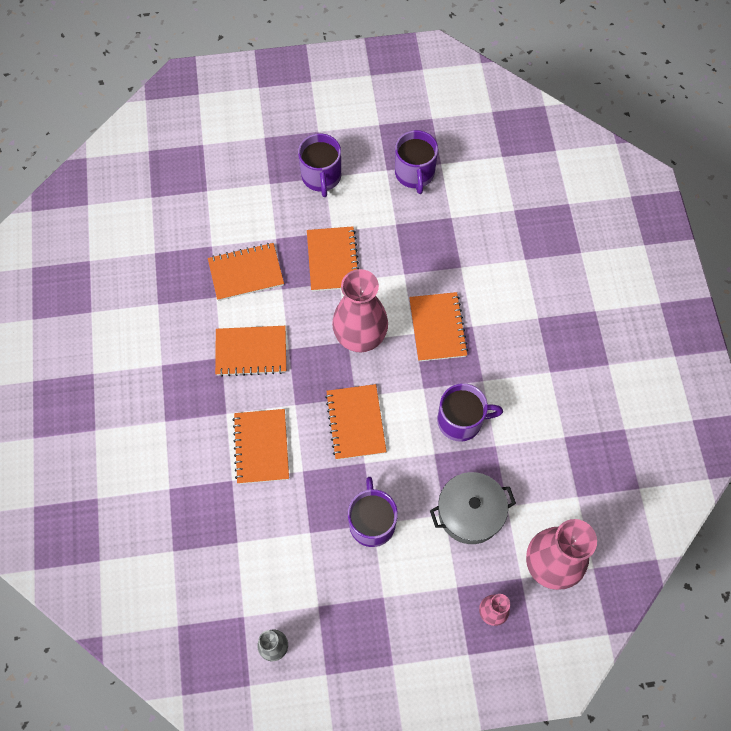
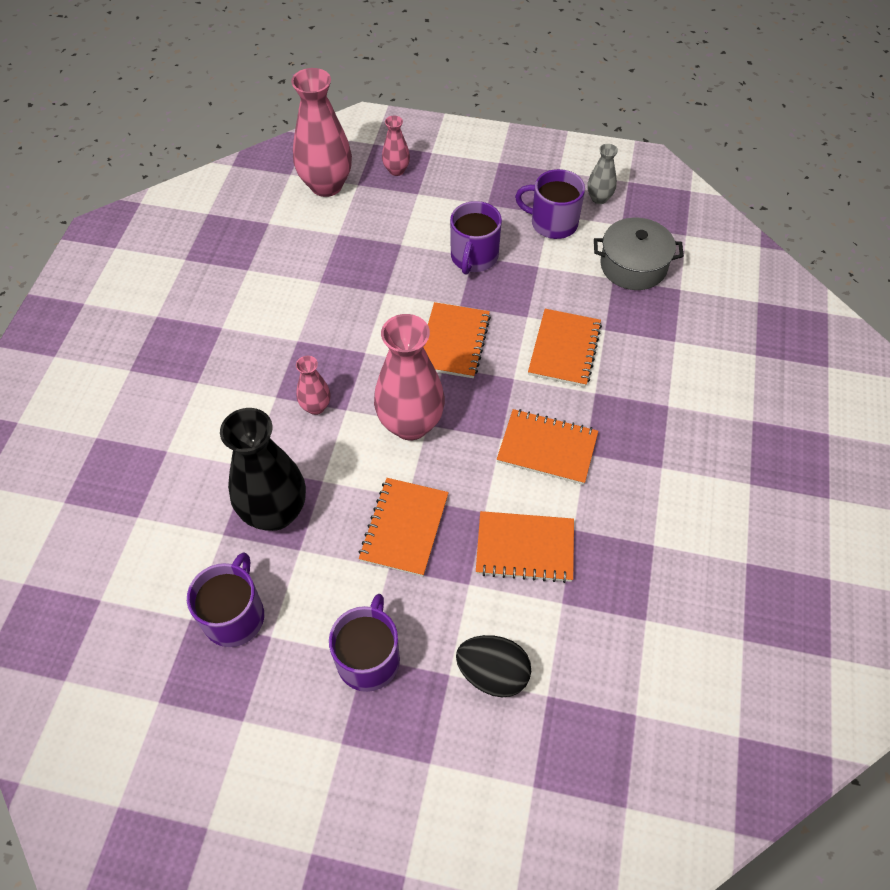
camera: 160 degrees left, 10 degrees down
(243, 192) = (492, 674): none -> black egg
(424, 242) = (275, 512): none -> black vase
(437, 328) = (316, 407): orange notebook -> pink vase
(461, 420) = (341, 312): purple mug -> purple mug (552, 223)
(470, 512) = (376, 239): grey pot -> grey pot (633, 266)

